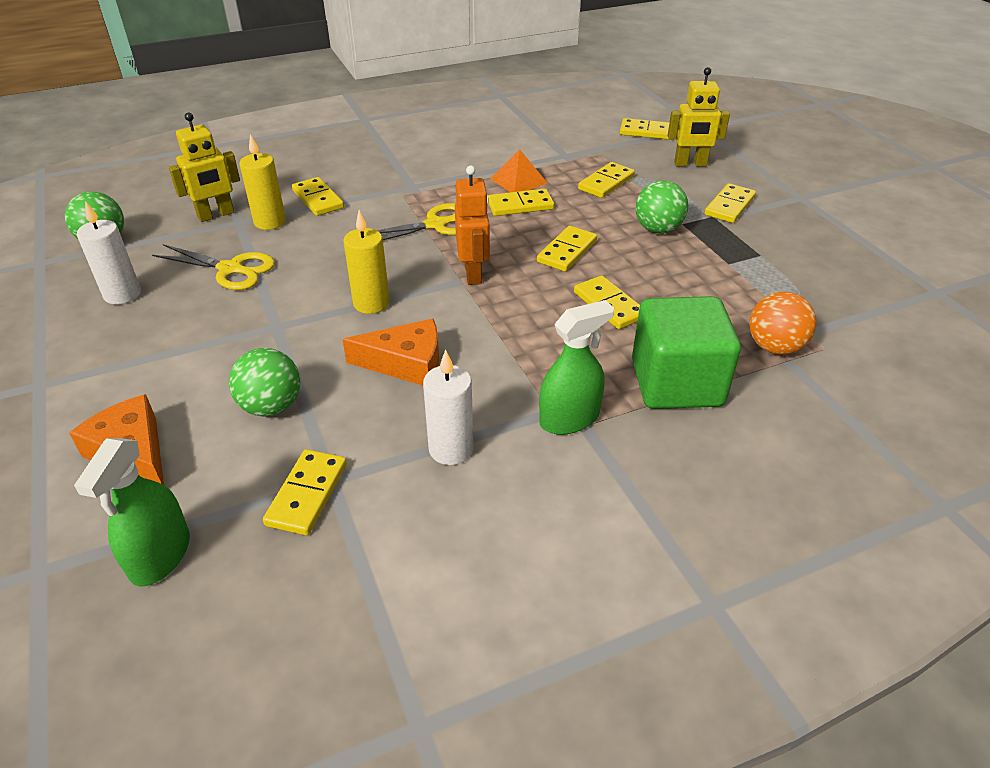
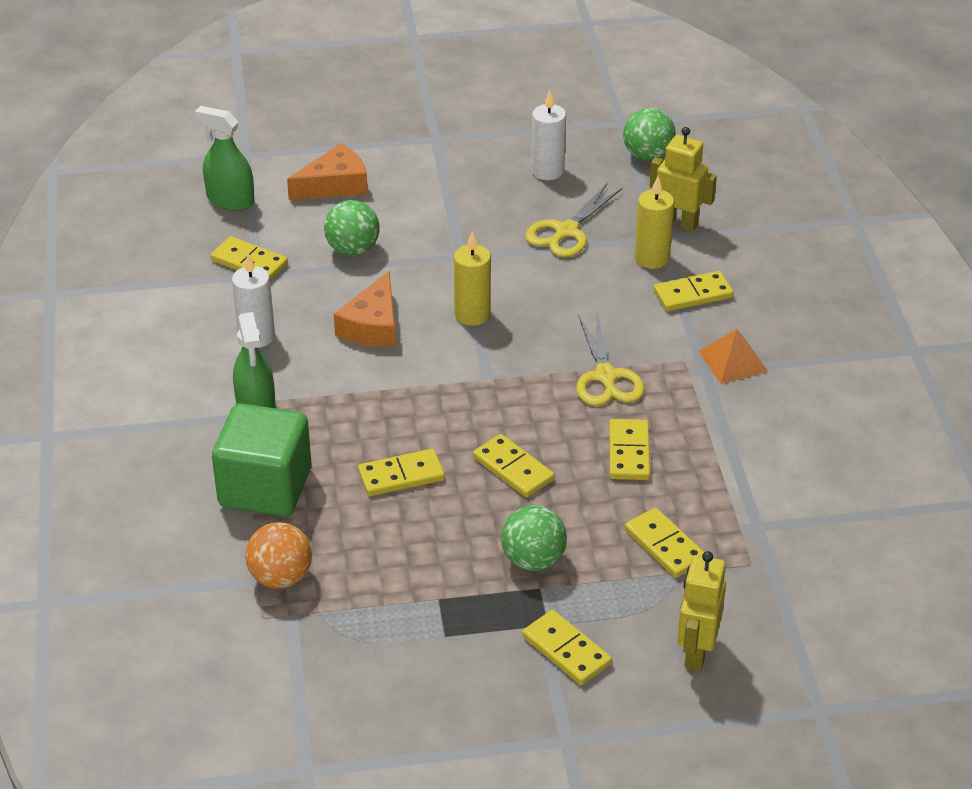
camera: 105 degrees right, 0 degrees up
(216, 215) = (678, 223): yellow robot -> yellow robot turned 135 degrees clockwise
(473, 274) = (496, 389): orange robot -> none
(518, 181) = (693, 464): orange pyramid -> orange pyramid (733, 361)
(647, 132) = (815, 637): yellow domino -> none

